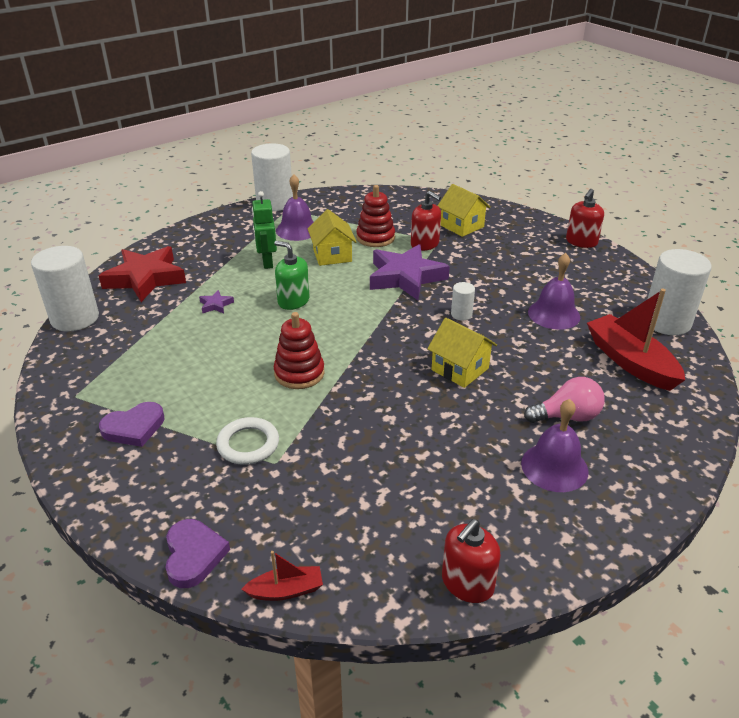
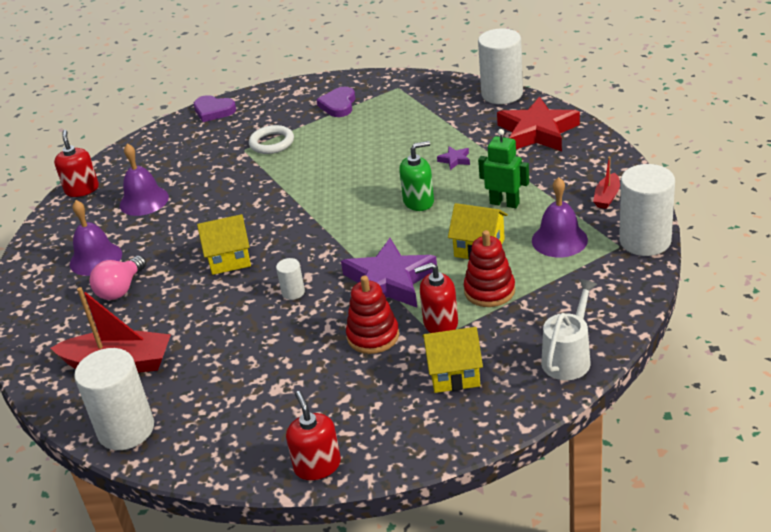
camera: 130 degrees right, 0 degrees up
(286, 590) = (156, 133): red boat -> red boat (607, 197)
(299, 373) = (317, 179): red stacking toy -> red stacking toy (373, 336)
(408, 199) = (568, 358): none -> white watering can
(554, 314) = (227, 354): purple bell -> purple bell (144, 201)

